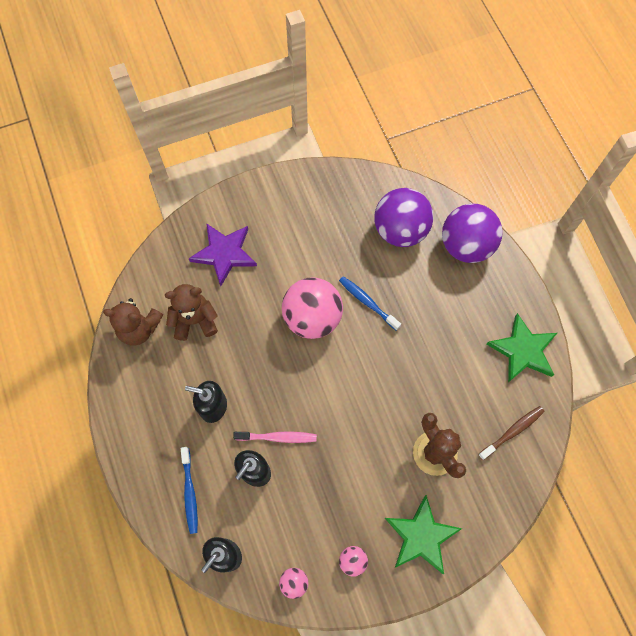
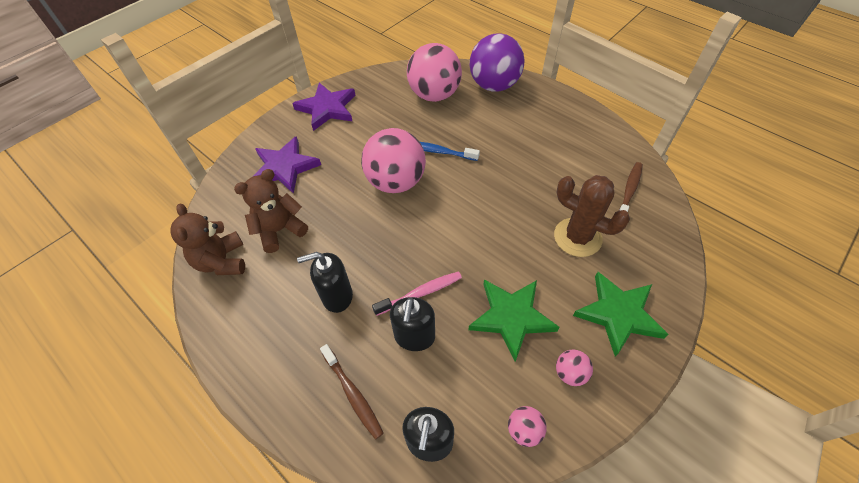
camera: 25 degrees left, 15 degrees down
(139, 328) = (222, 261): brown teddy bear -> brown teddy bear turned 90 degrees clockwise
(190, 492) = (353, 394): blue toothbrush -> brown toothbrush
(291, 199) = (327, 108): none -> purple star
(400, 230) = (434, 95): purple ball -> pink ball
(523, 350) = (591, 133): green star -> green star (511, 317)

